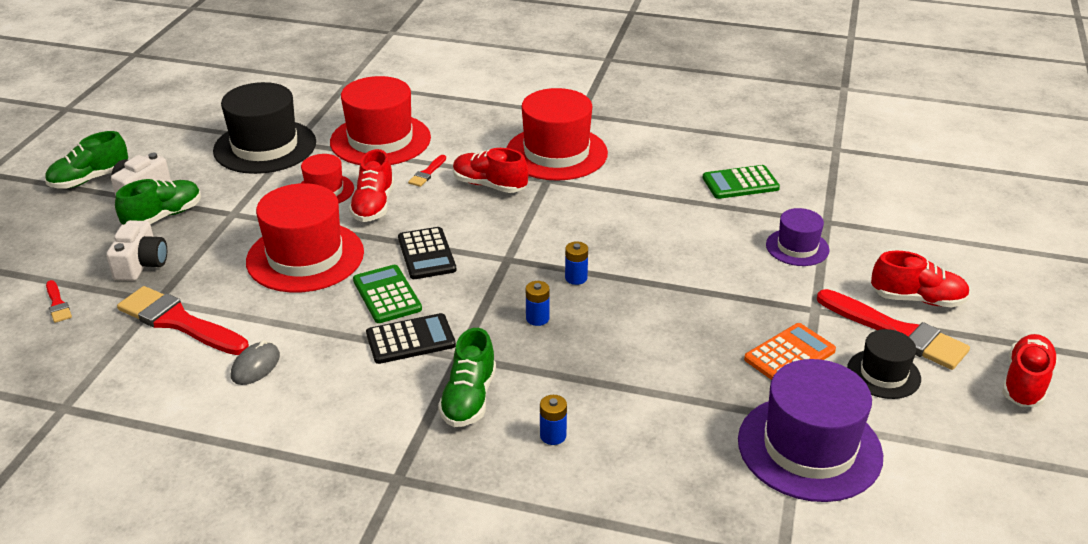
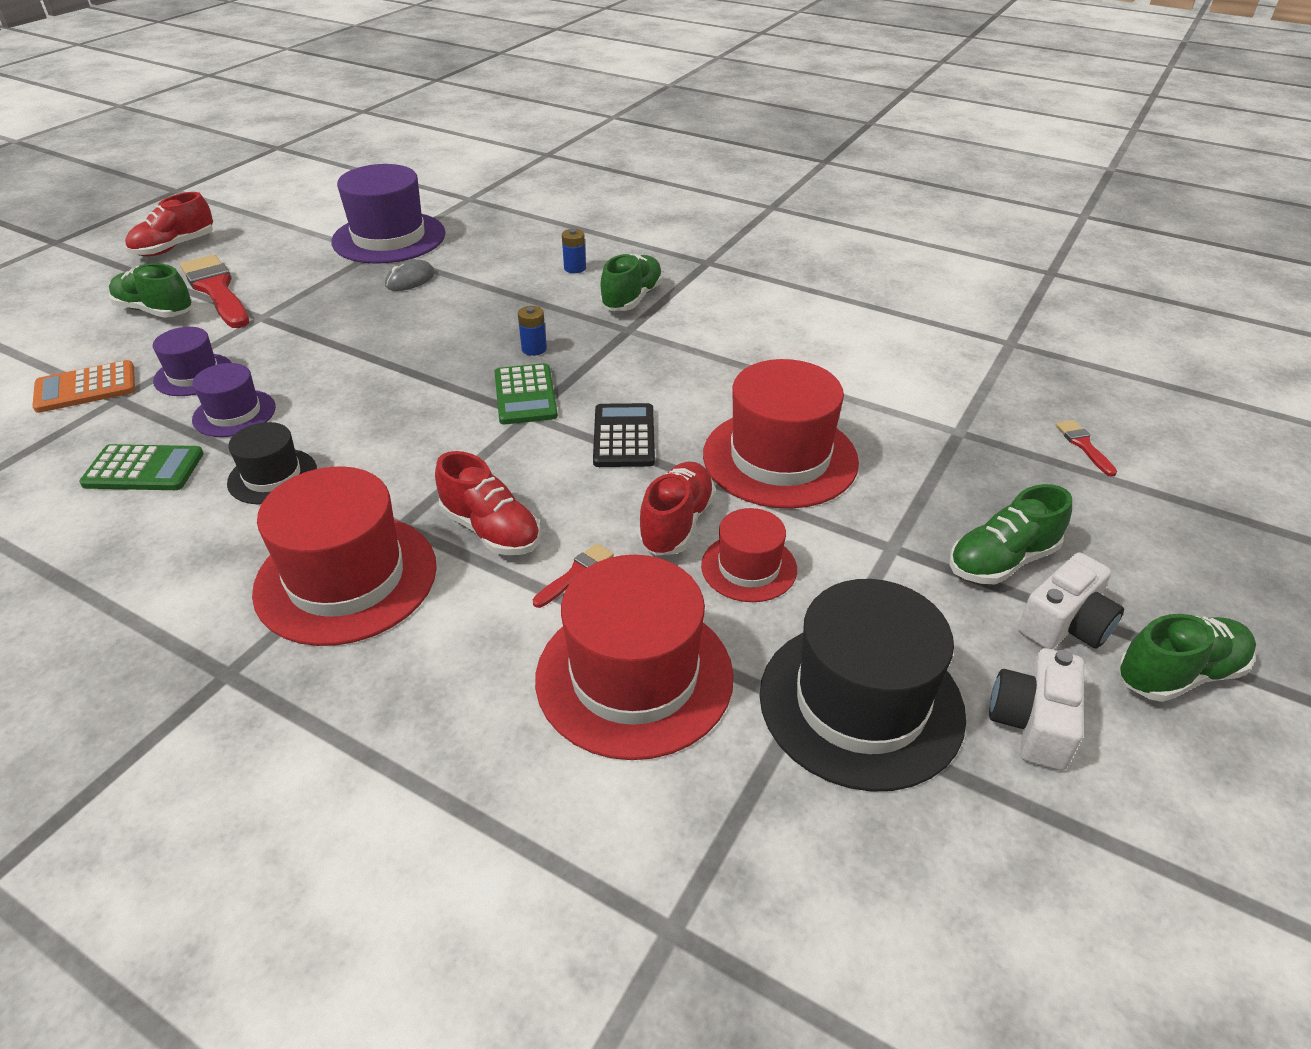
camera: 165 degrees left, 5 degrees up
(141, 264) = (1000, 483): white camera -> white camera (1032, 723)
(178, 322) = (923, 403): red brush -> none
(255, 366) = (829, 349): grey mouse -> grey mouse (410, 280)
(387, 295) = (685, 396): green calculator -> green calculator (525, 395)
(410, 340) = (670, 349): black calculator -> none
(576, 278) = (466, 381): blue battery -> none
(728, 225) = (234, 413): none -> purple hat
(789, 355) = (331, 288): orange calculator -> orange calculator (86, 388)
(883, 374) = (273, 267): black hat -> black hat (272, 476)
(917, 299) = (155, 311): red shoe -> green shoe

